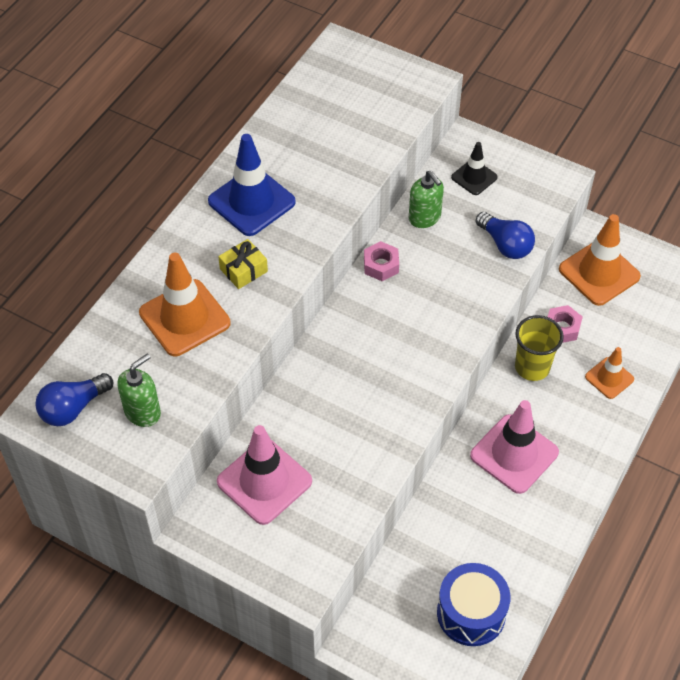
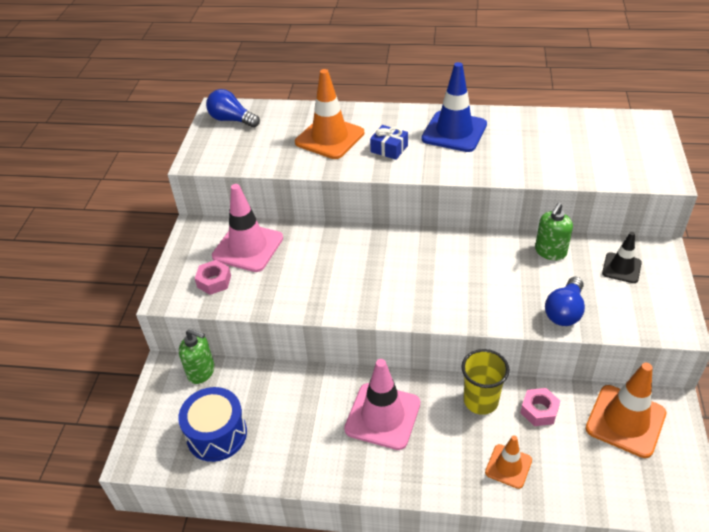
camera: 70 degrees right, 10 degrees down
(143, 412) = (243, 147): green soap dispenser -> green soap dispenser (201, 372)
(243, 270) = (389, 149): yellow gift -> blue gift
(381, 265) = (481, 243): pink nut -> pink nut (214, 281)

